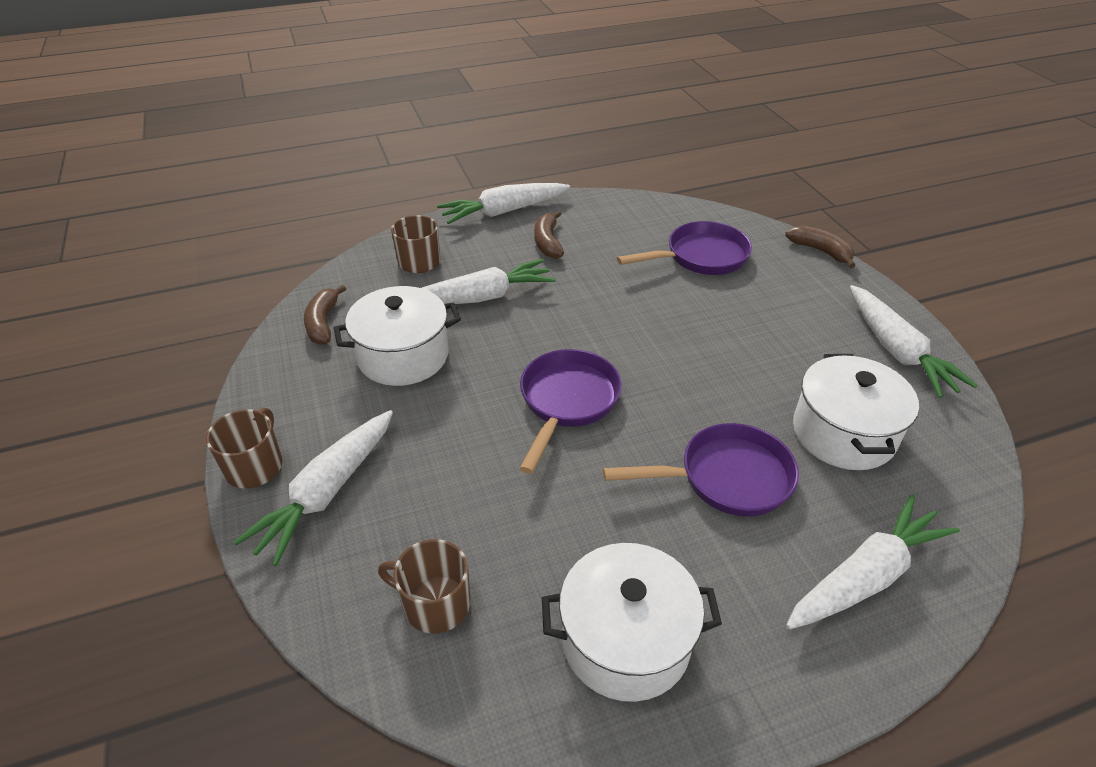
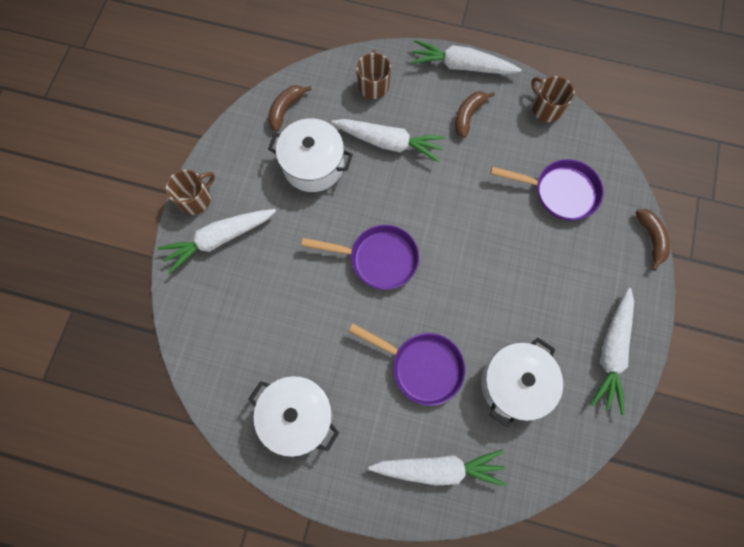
camera: 35 degrees right, 30 degrees up
(435, 603) = (229, 338): brown mug -> brown mug (546, 108)
(567, 402) = (378, 258): purple pan -> purple pan turned 45 degrees clockwise

